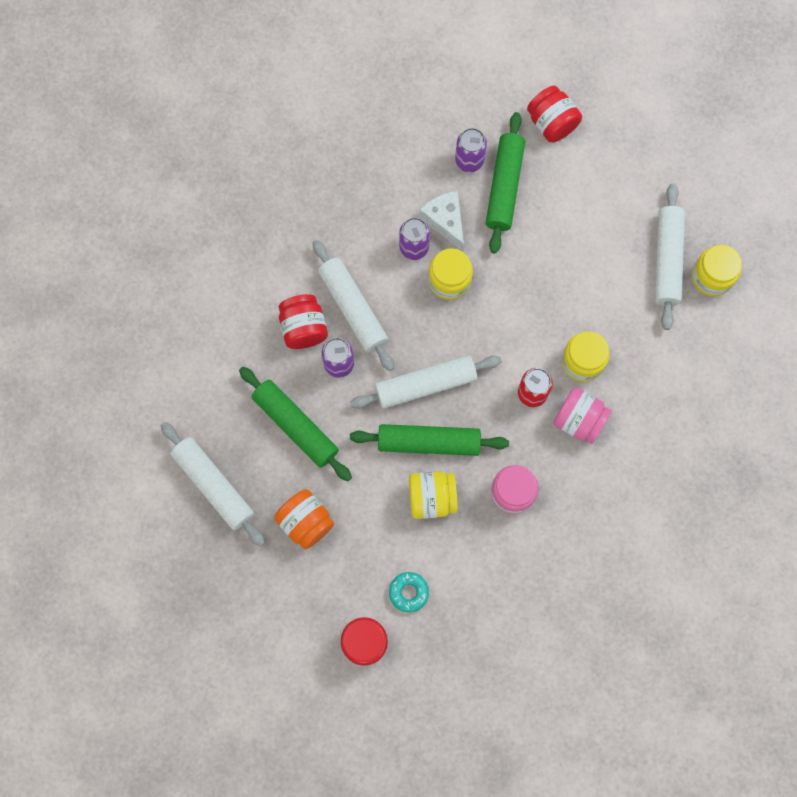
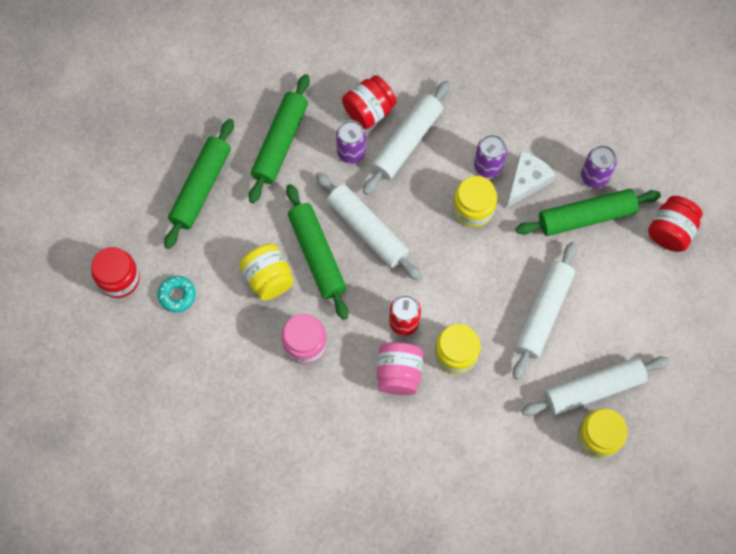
camera: 65 degrees right, 5 degrees down
(213, 485) = (199, 103): white rolling pin -> white rolling pin (543, 313)
(306, 522) = (201, 187): orange jar -> green rolling pin

